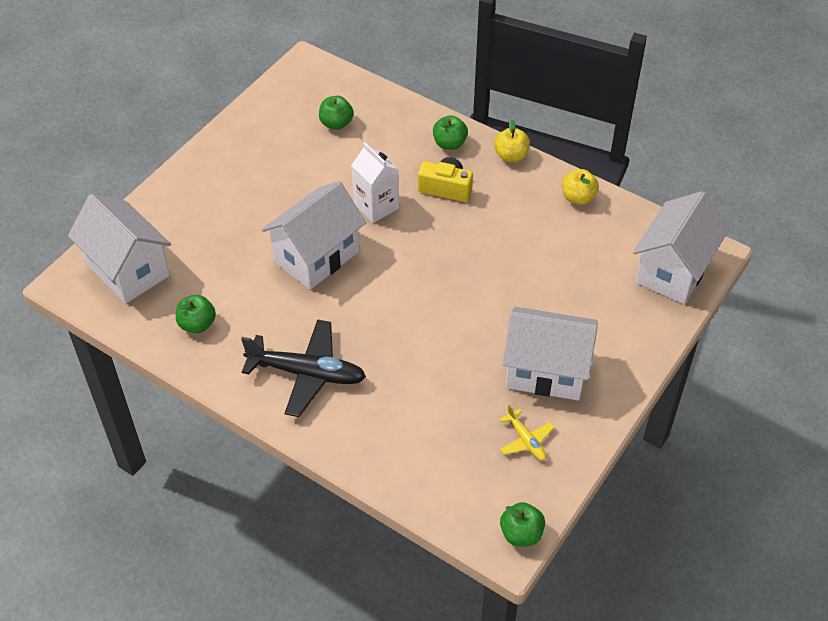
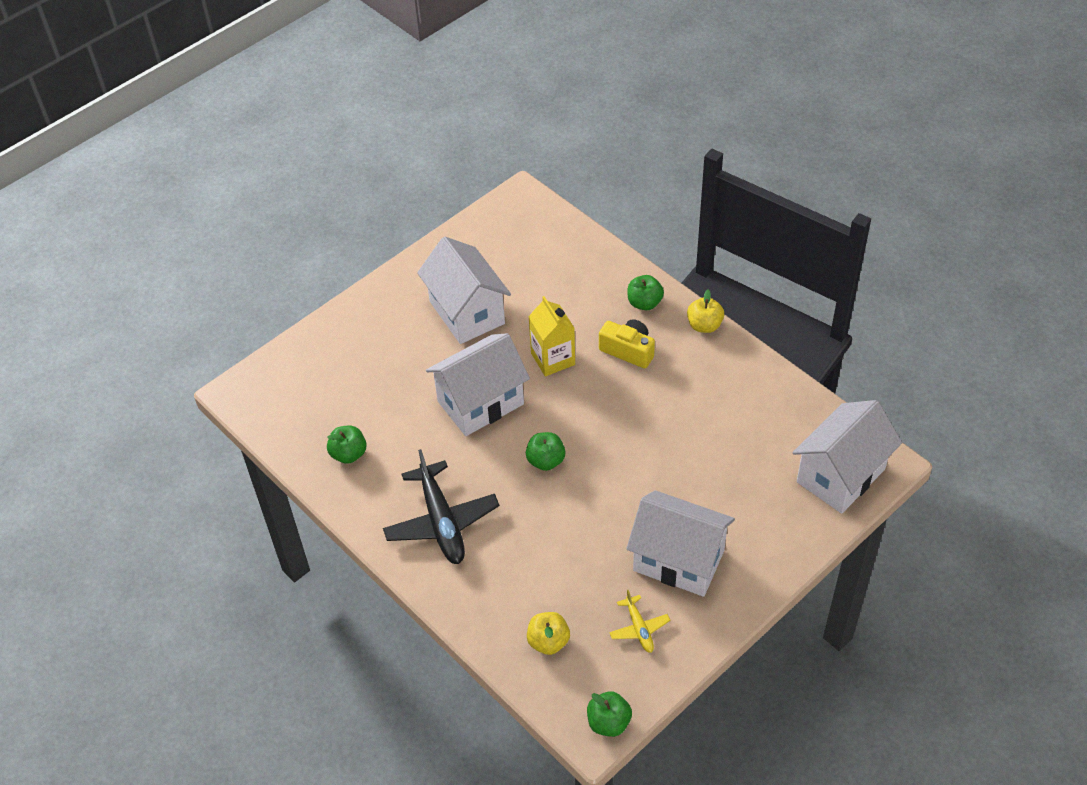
camera: 15 degrees right, 0 degrees up
(128, 270) = (296, 388): white house -> white house (467, 312)
(307, 373) = (441, 522): black plane -> black plane turned 45 degrees clockwise
(336, 123) = (535, 265): green apple -> green apple (546, 461)
(376, 206) = (553, 359): white carton -> yellow carton
(578, 198) = (762, 381): yellow apple -> yellow apple (548, 641)

